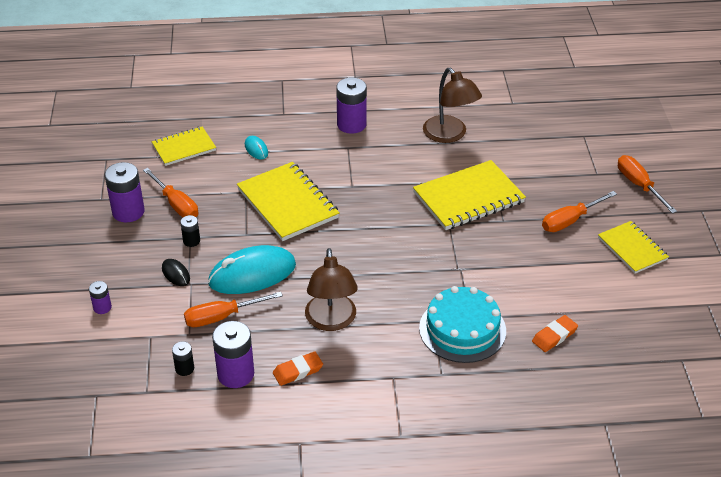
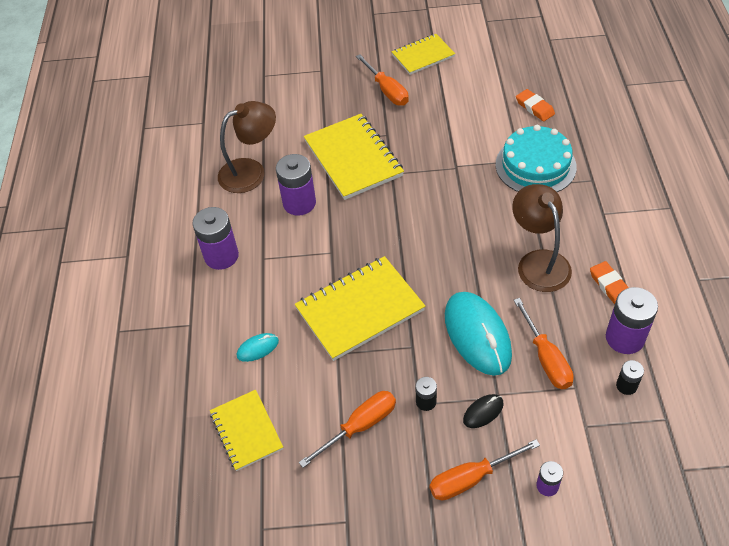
camera: 85 degrees left, 10 degrees up
(128, 212) = (373, 482): purple battery -> purple battery (299, 203)
(331, 321) = (538, 262): brown lamp -> brown lamp turned 105 degrees counterclockwise
(639, 185) = (339, 46): orange screwdriver -> orange screwdriver (471, 478)

